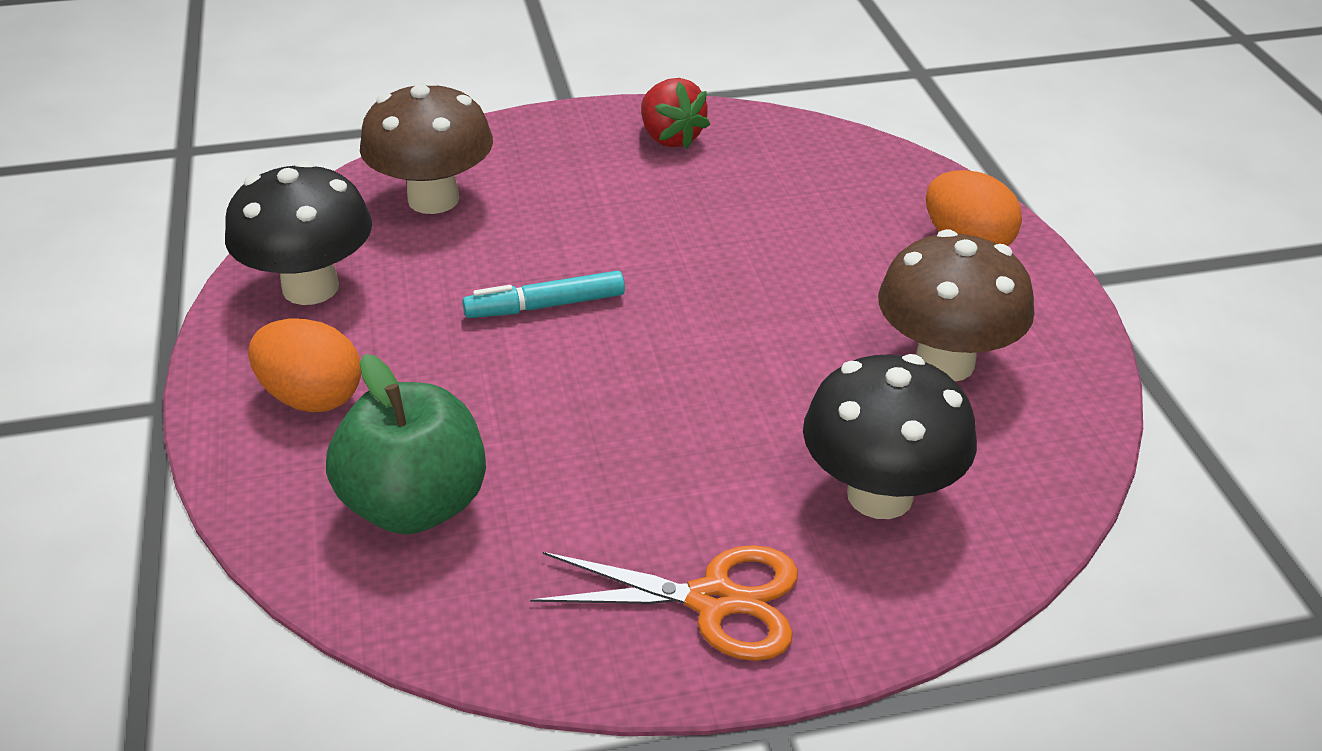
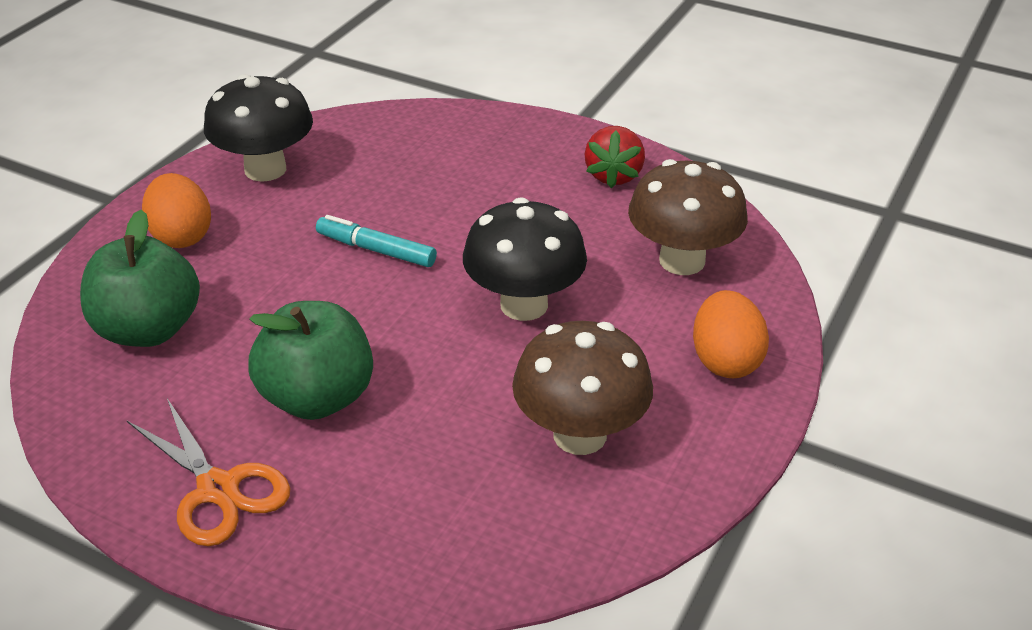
camera: 40 degrees right, 0 degrees up
(433, 199) = (404, 147): brown mushroom -> brown mushroom (682, 260)
(685, 465) = (317, 398): none -> green apple
(880, 495) = (405, 493): black mushroom -> black mushroom (524, 305)

